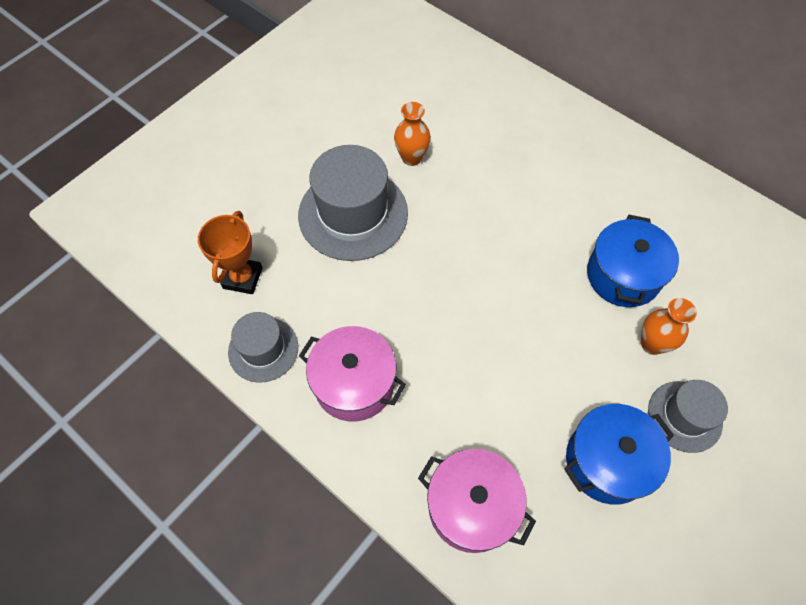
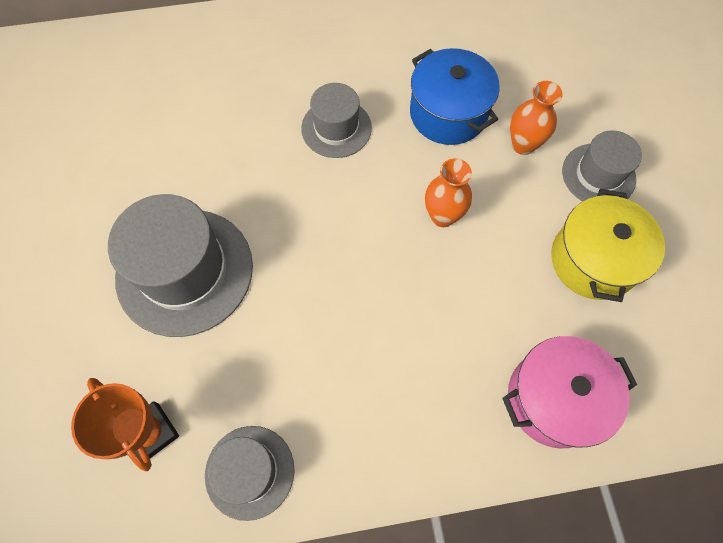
camera: 50 degrees left, 5 degrees up
(354, 383) = (360, 410): pink pot -> none
(411, 158) = (178, 173): orange vase -> orange vase (442, 216)
(535, 216) = (336, 128): none -> grey hat
(607, 461) = (593, 260): blue pot -> yellow pot

